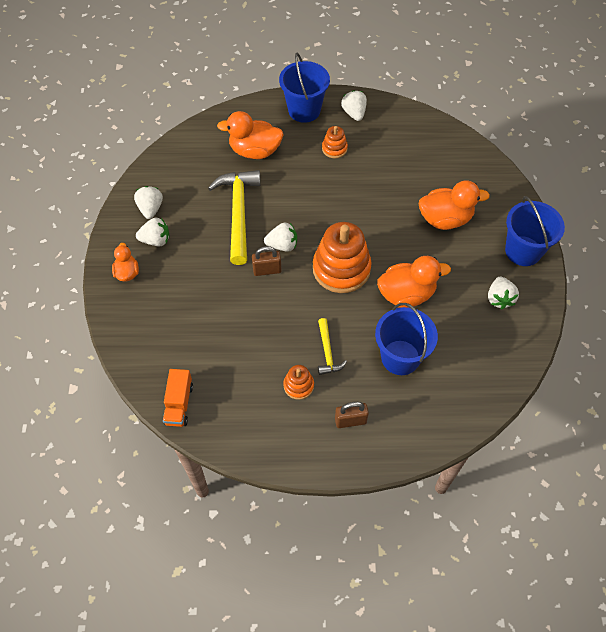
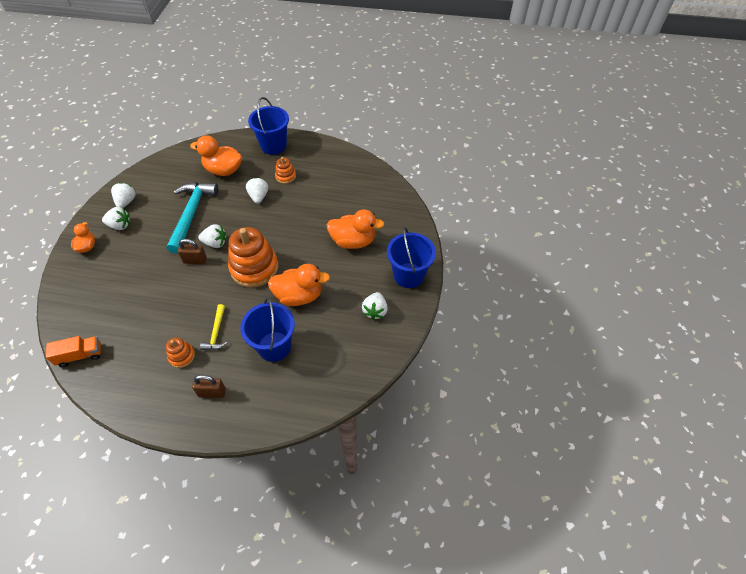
camera: 10 degrees right, 5 degrees down
(179, 404) = (80, 355): orange truck -> orange truck turned 120 degrees counterclockwise
(238, 213) = (191, 214): yellow hammer -> turquoise hammer
(354, 113) = (311, 152): white strawberry -> white strawberry (259, 197)

